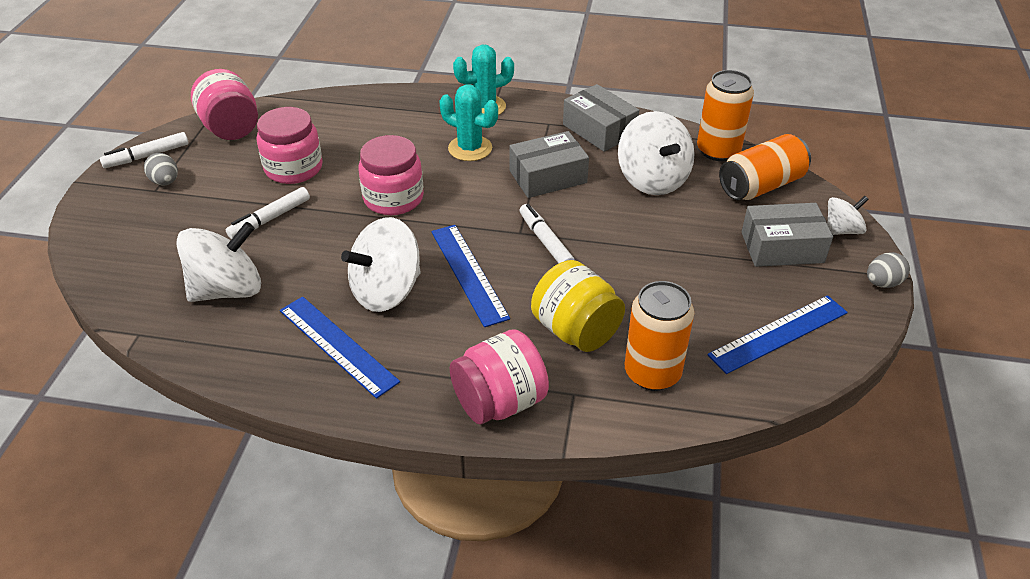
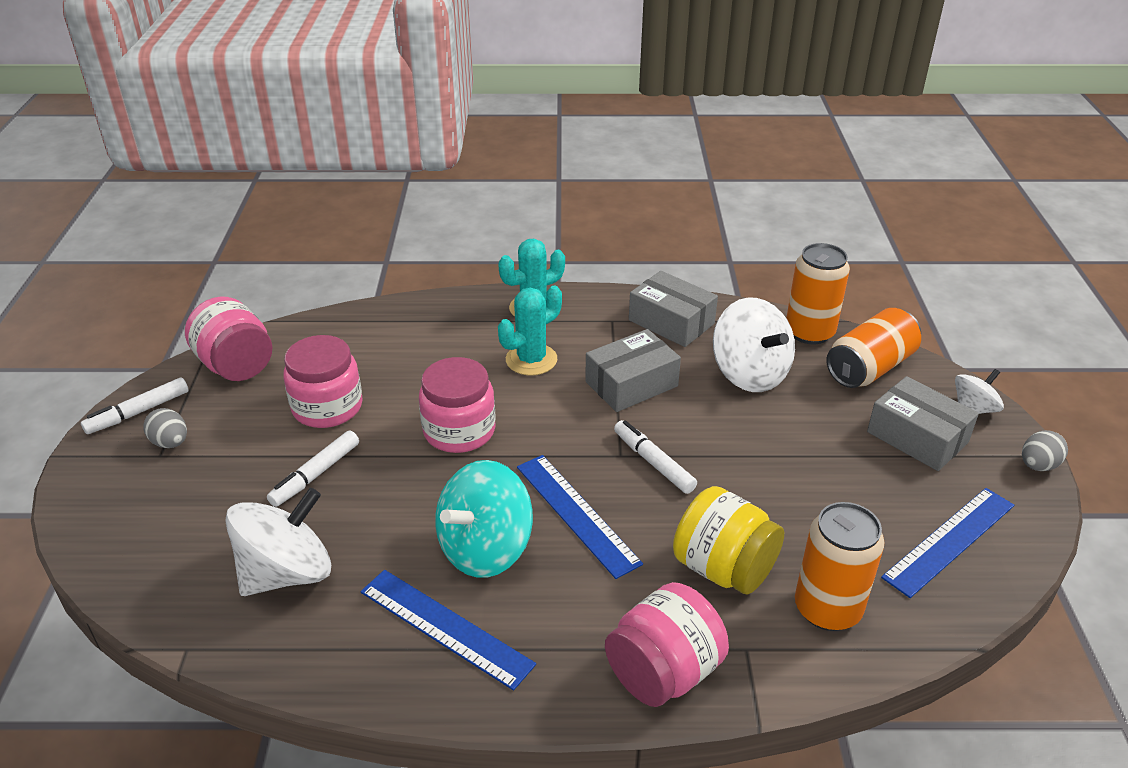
camera: 10 degrees left, 5 degrees down
(386, 291) = (485, 549): white spinning top -> turquoise spinning top
(470, 148) = (531, 360): turquoise cactus -> turquoise cactus turned 60 degrees counterclockwise
(782, 247) = (917, 437): grey box -> grey box turned 60 degrees clockwise

